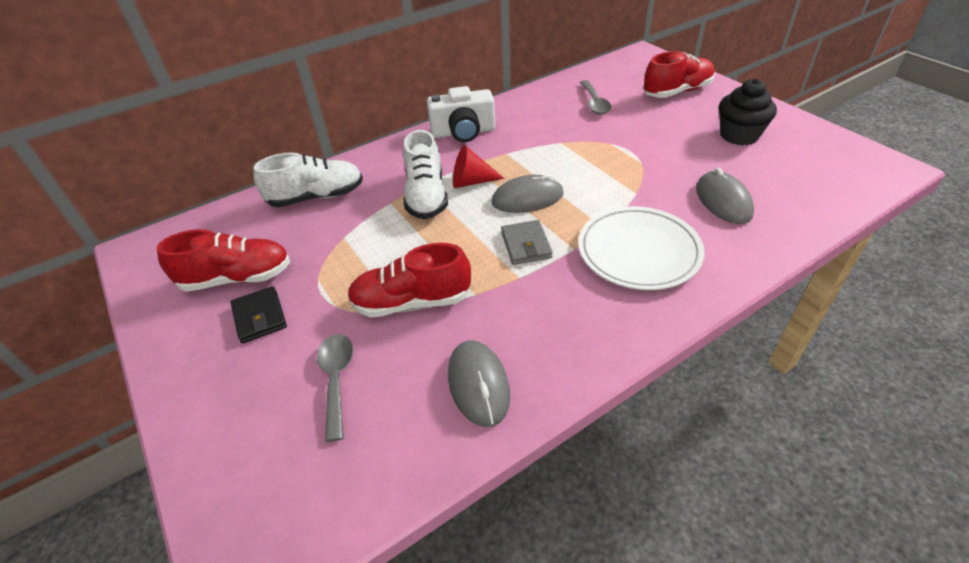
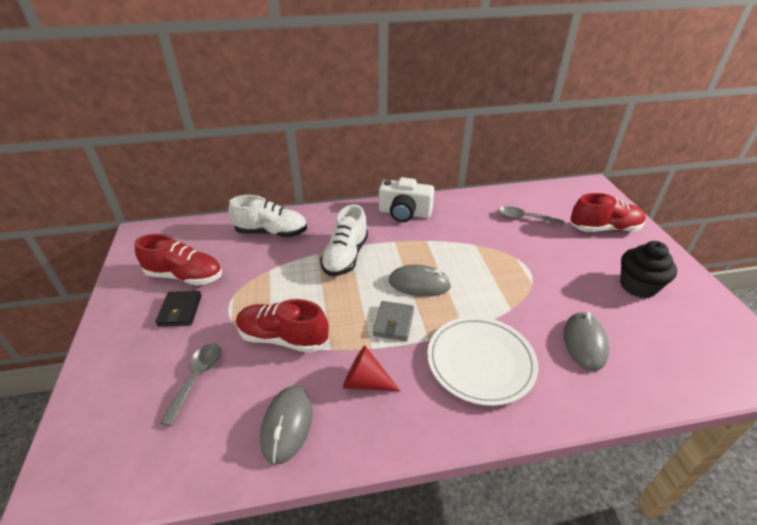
camera: 20 degrees right, 5 degrees down
(471, 182) = (385, 256): red cone -> red cone (365, 382)
(594, 103) = (524, 218): grey spoon -> grey spoon turned 90 degrees clockwise

